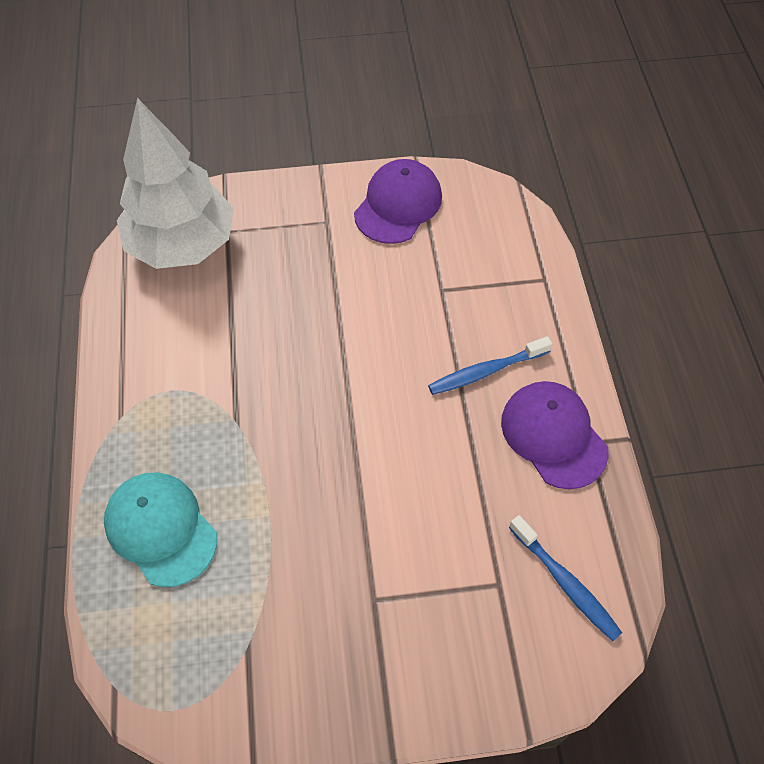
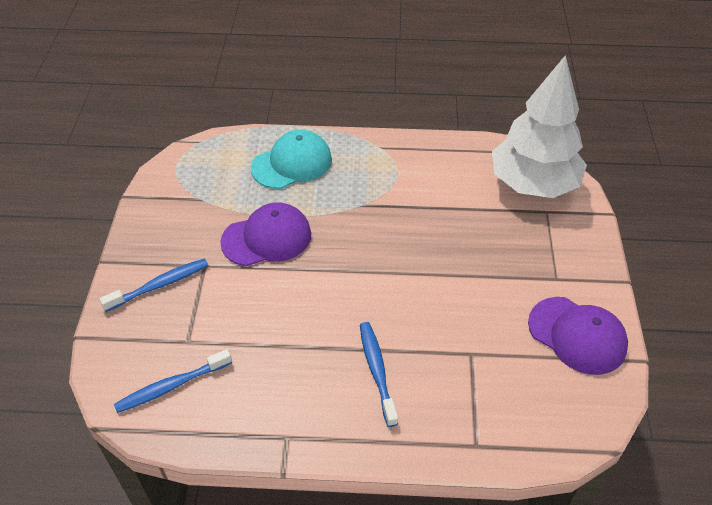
camera: 100 degrees right, 10 degrees down
(420, 651) = (159, 285): none -> blue toothbrush
(553, 435) = (301, 410): purple cap -> purple cap (267, 238)

